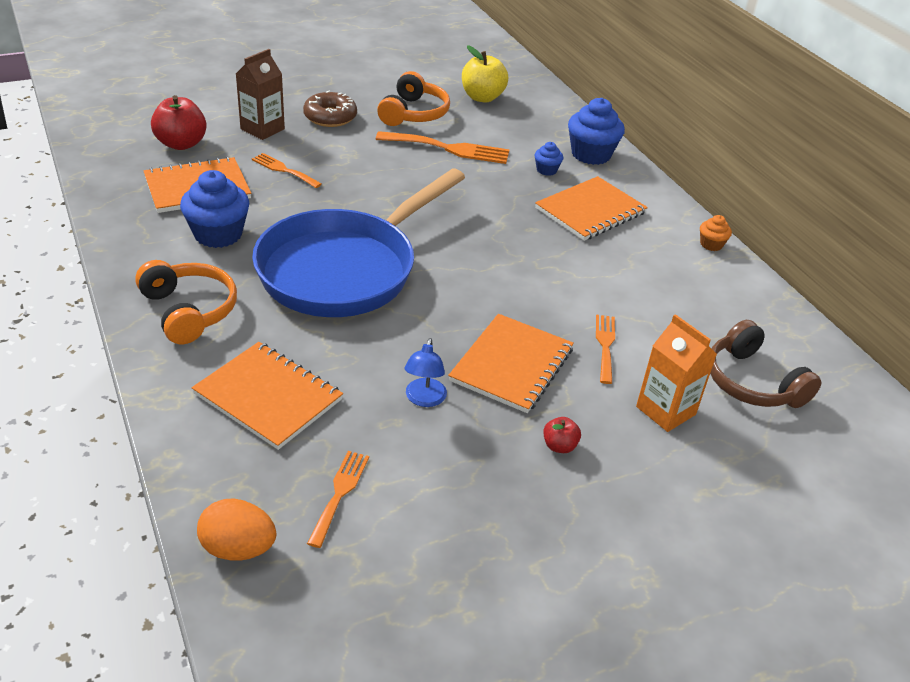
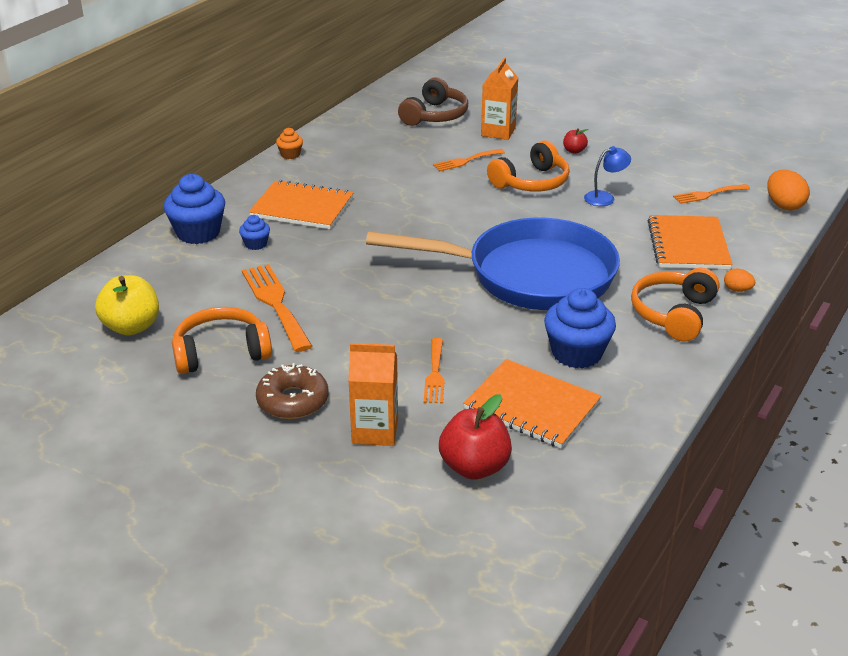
camera: 120 degrees left, 5 degrees down
(162, 374) = (737, 290): none -> orange egg
(262, 129) = (375, 431): brown carton -> orange carton
(512, 365) = (531, 182): orange notebook -> orange headphones

